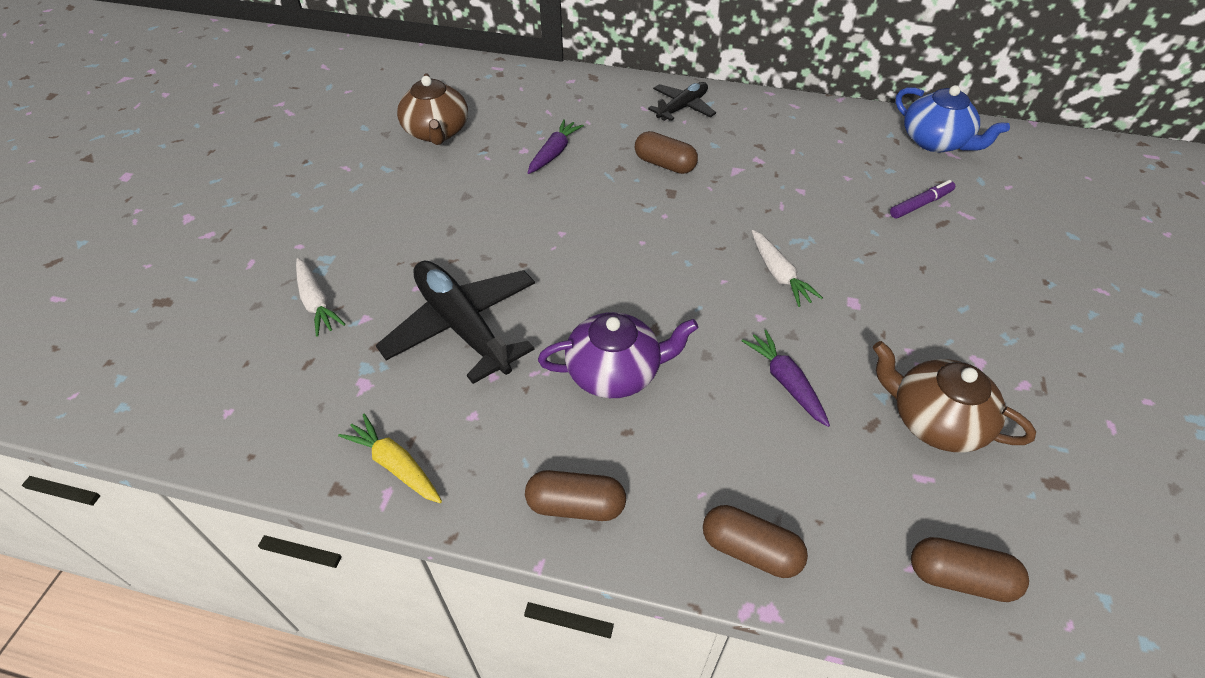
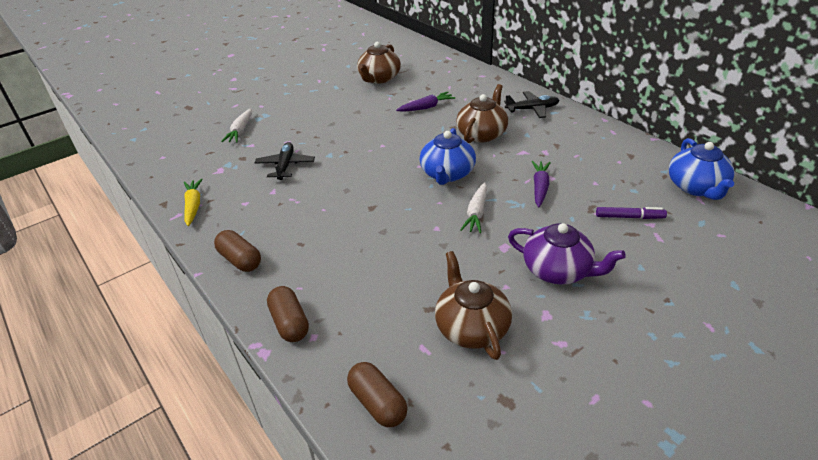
camera: 40 degrees right, 10 degrees down
(462, 326) = (285, 166): black plane -> black plane, size x0.59
(615, 372) = (328, 216): purple teapot -> purple teapot (558, 270)
(664, 164) = (482, 134): brown capsule -> brown teapot
(688, 237) = (447, 174): none -> blue teapot
(786, 382) = (408, 264): purple carrot -> purple carrot (540, 188)

